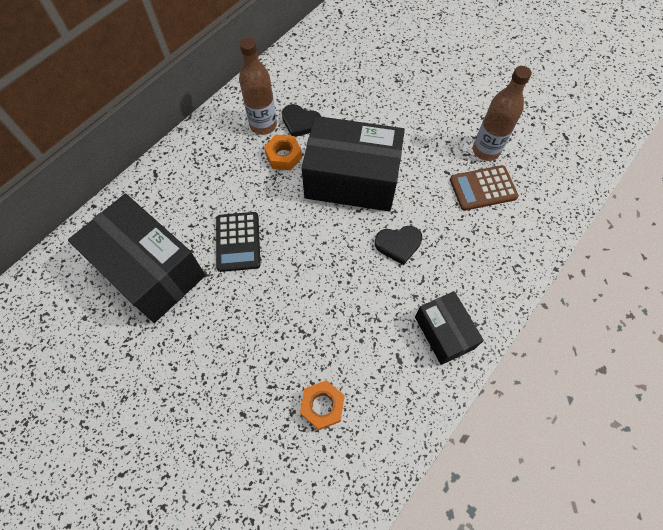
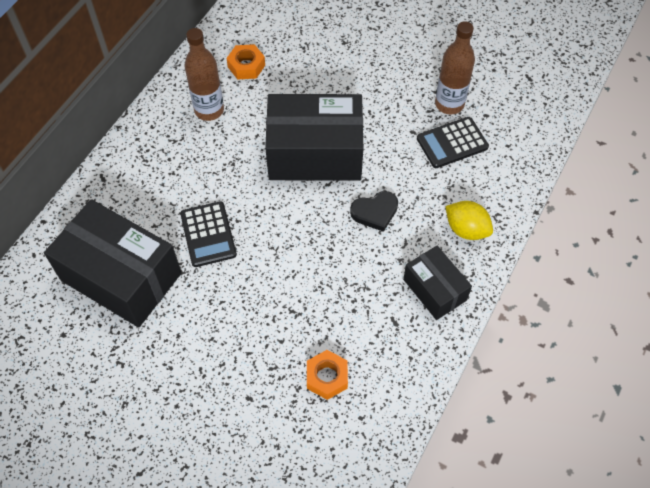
camera: 10 degrees left, 5 degrees down
(283, 156) = (238, 140): orange nut -> orange nut (246, 66)
(300, 122) = (249, 102): black heart -> none
(483, 188) = (452, 143): brown calculator -> black calculator
(484, 276) = (466, 229): none -> yellow lemon

